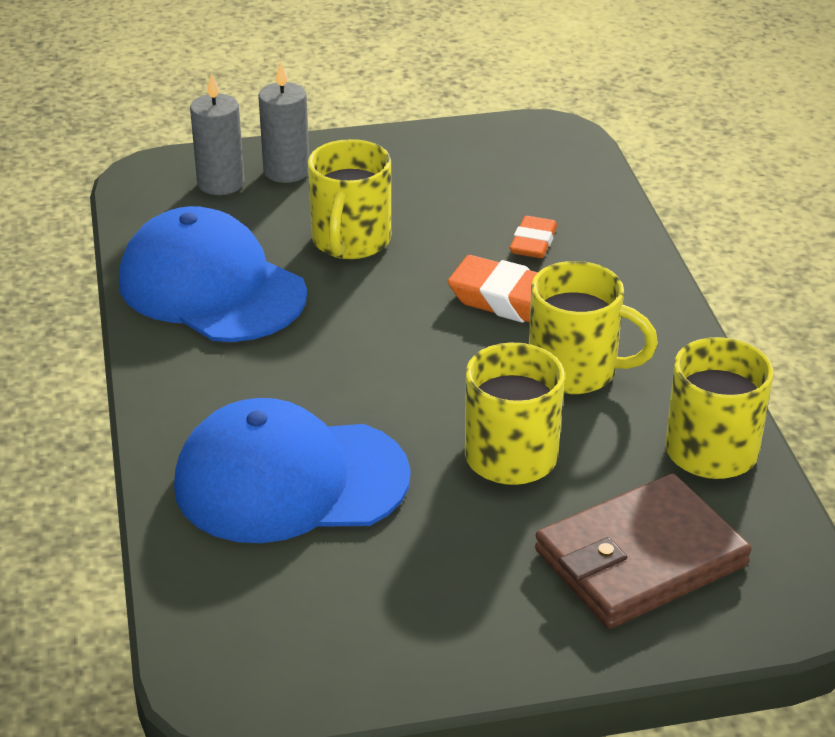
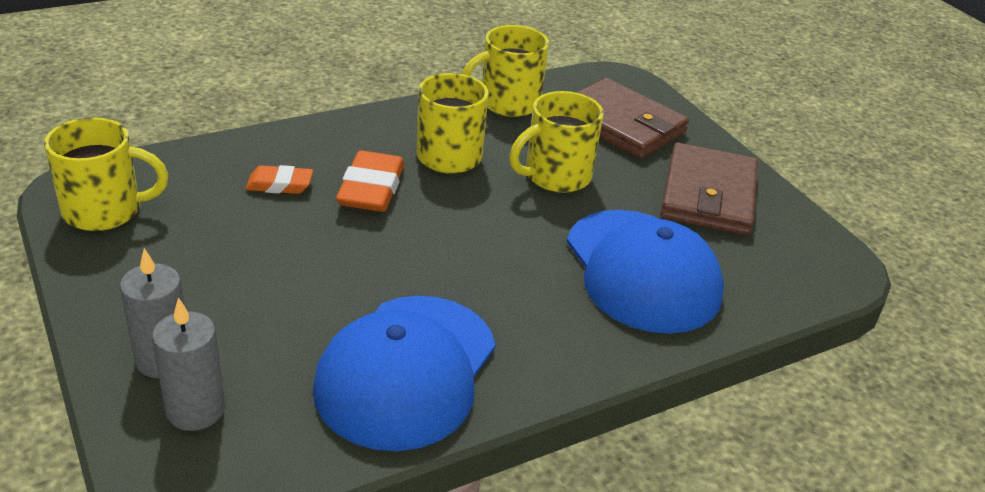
camera: 110 degrees left, 0 degrees up
(350, 241) = (300, 289): yellow mug -> yellow mug (105, 211)
(430, 598) = (708, 195): none -> brown wallet

